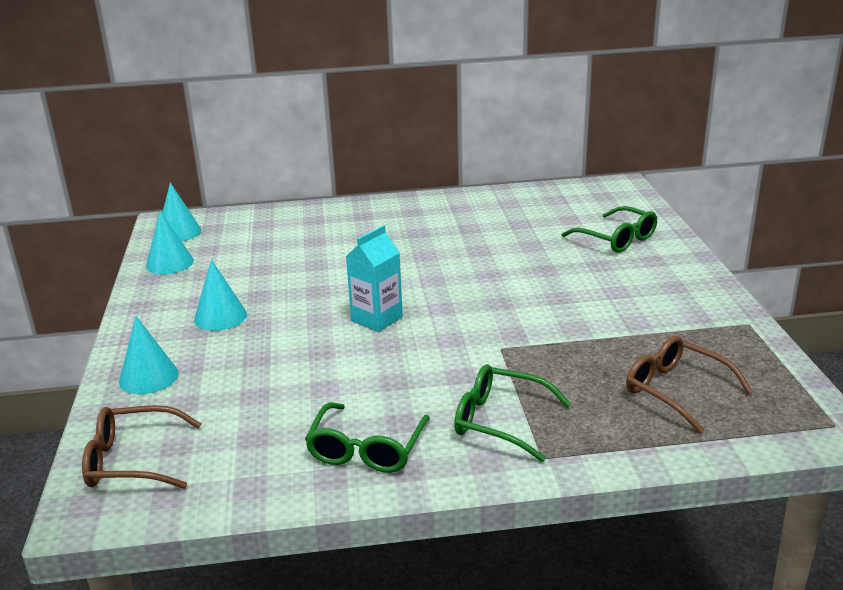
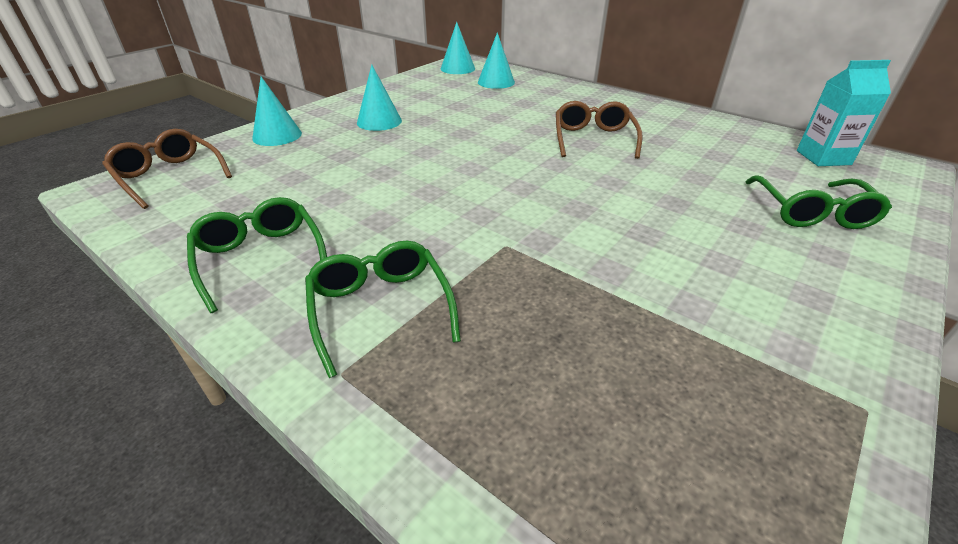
camera: 45 degrees right, 10 degrees up
(169, 263) = (419, 82): turquoise cone -> turquoise cone (496, 82)
(366, 449) = (260, 258): green glasses -> green glasses turned 90 degrees clockwise
(377, 319) = (461, 170): turquoise carton -> turquoise carton (823, 157)
(676, 390) = (605, 419): brown glasses -> brown glasses (593, 139)

